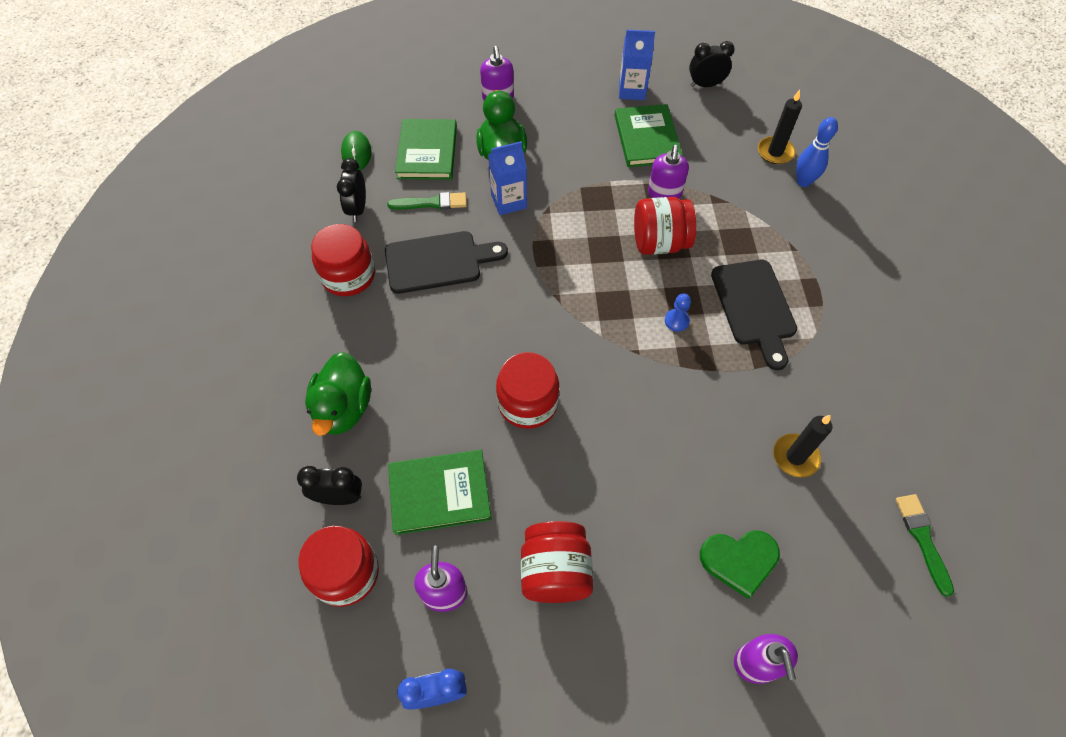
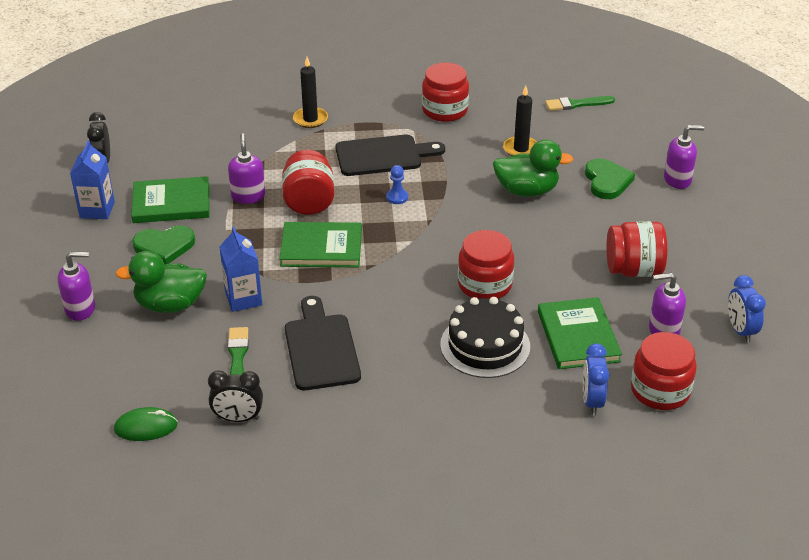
camera: 90 degrees left, 20 degrees down
(339, 497) = (592, 401): black clock -> blue clock
(343, 408) = (500, 407): green duck -> green duck (526, 191)
(348, 276) = (335, 418): red jar -> red jar (444, 110)
(427, 152) = (157, 365): green book -> green book (321, 248)
(431, 399) = (485, 345): none -> black cake
(582, 140) = (164, 246): none -> green heart
(664, 193) = (248, 196): purple soap dispenser -> purple soap dispenser turned 105 degrees counterclockwise
(775, 152) = (206, 129): black candle -> black candle (310, 119)
(803, 181) = (245, 117): blue bowling pin -> none

